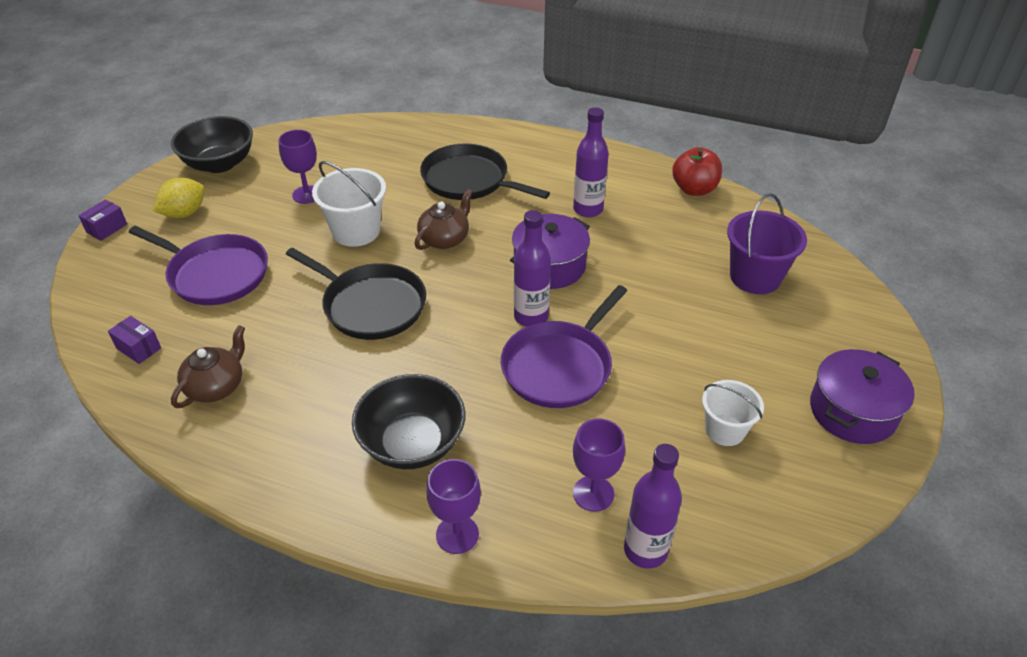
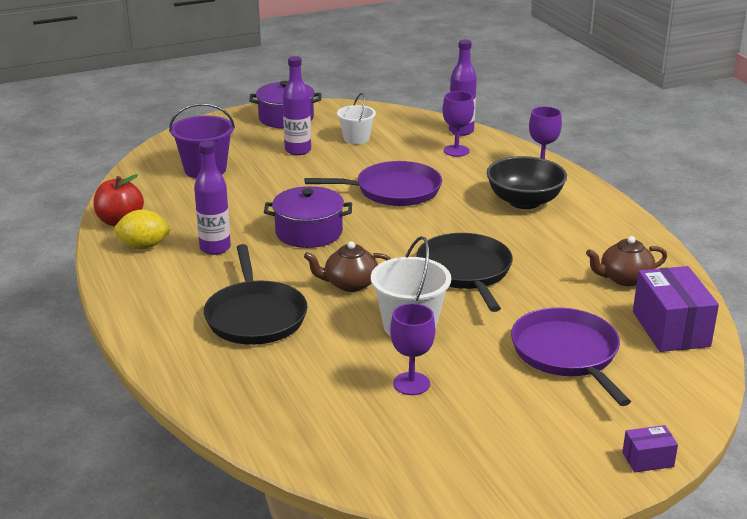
camera: 135 degrees left, 15 degrees down
(138, 348) = (670, 329): purple box -> purple box, size x2.03
(184, 213) = (552, 432): yellow lemon -> yellow lemon (144, 246)
(219, 164) = (463, 477): black bowl -> none
(531, 317) = (370, 216): purple bottle -> purple bottle (298, 150)

